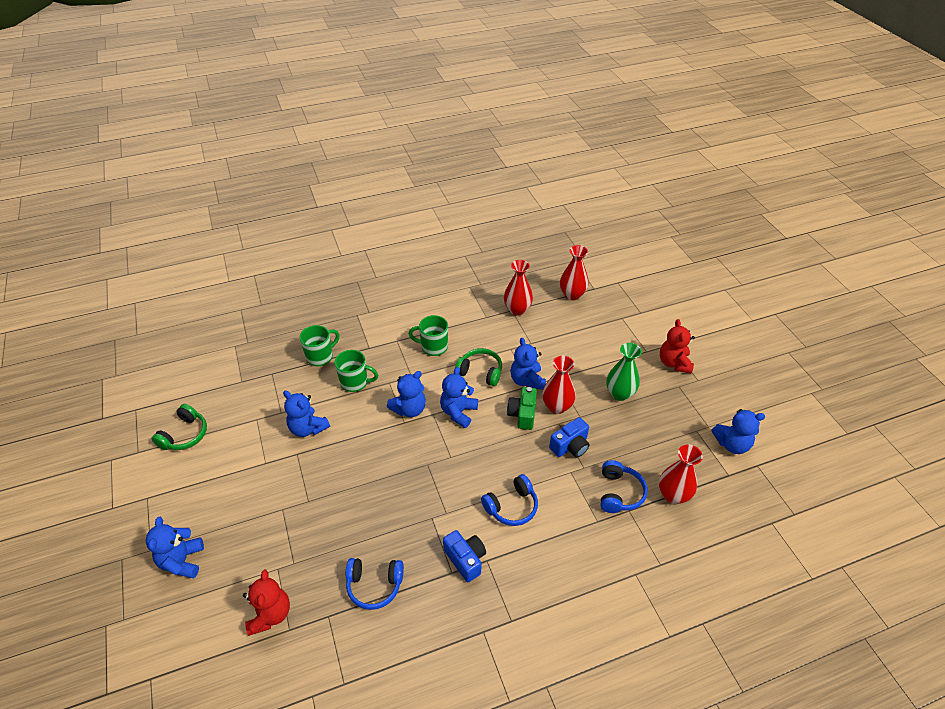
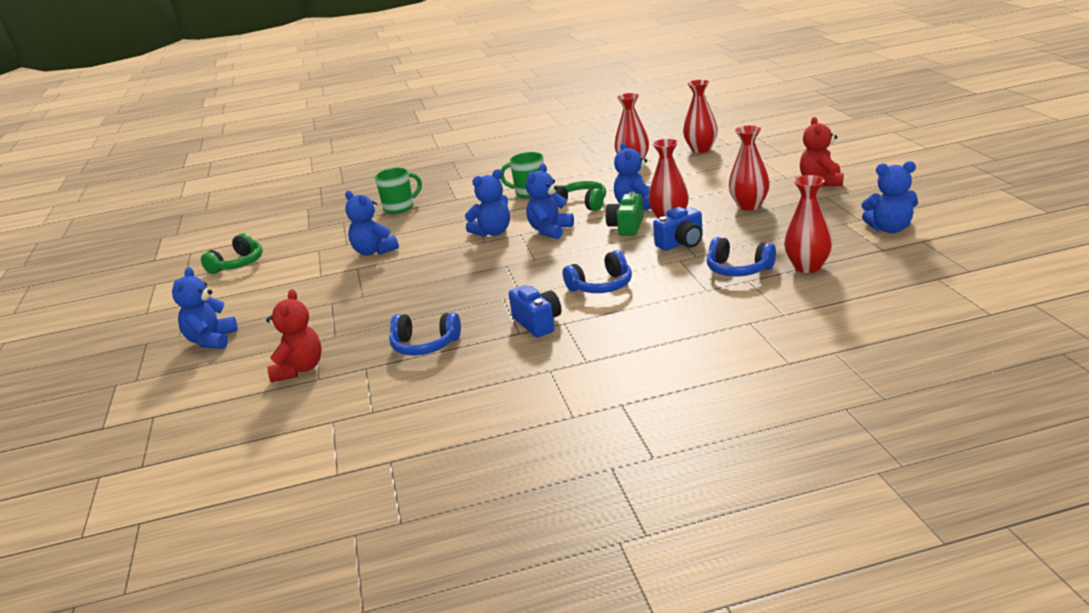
camera: 10 degrees right, 20 degrees down
(355, 382) = (434, 220): green mug -> none
(619, 393) = (749, 206): green vase -> red vase
(619, 493) = (738, 269): blue headphones -> blue headphones turned 105 degrees clockwise

